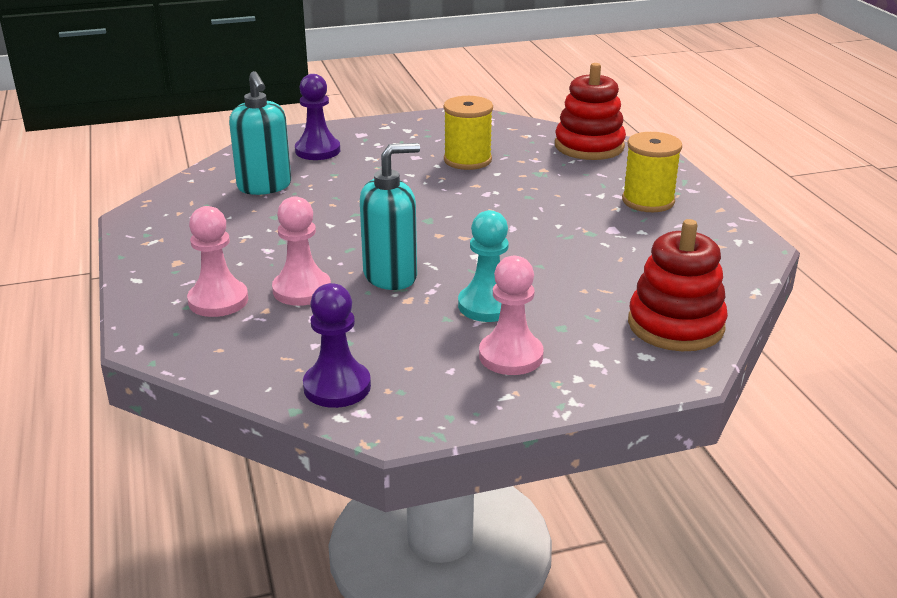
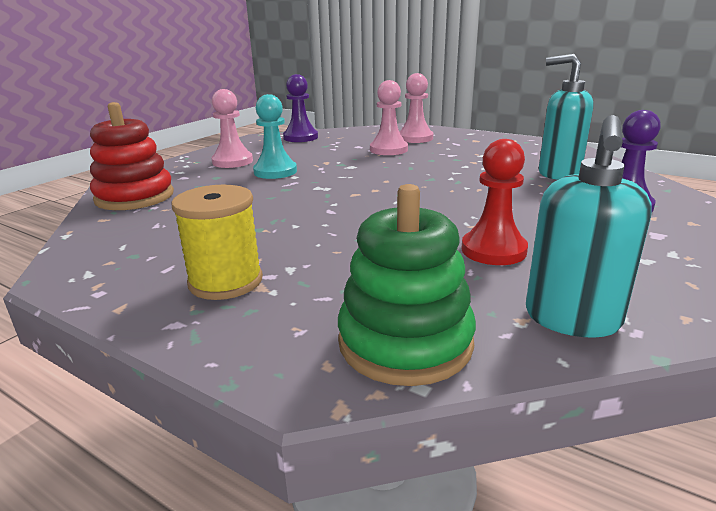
camera: 140 degrees right, 5 degrees down
(391, 276) = (356, 165): turquoise soap dispenser -> turquoise soap dispenser (572, 319)
(467, 160) = (493, 250): yellow spool -> red pawn
(589, 146) = (405, 342): red stacking toy -> green stacking toy

